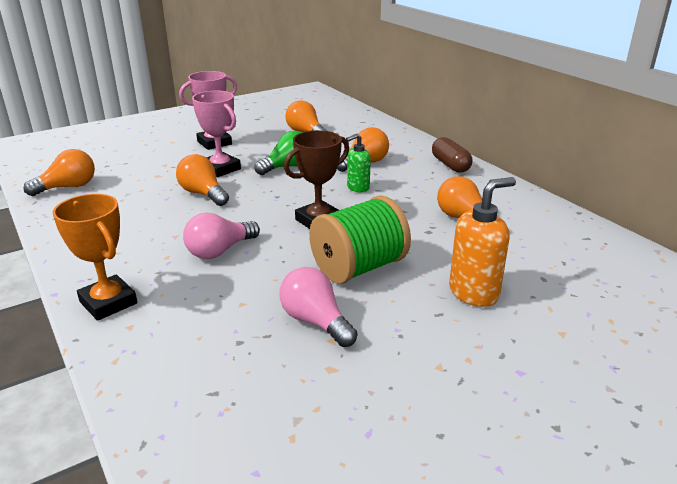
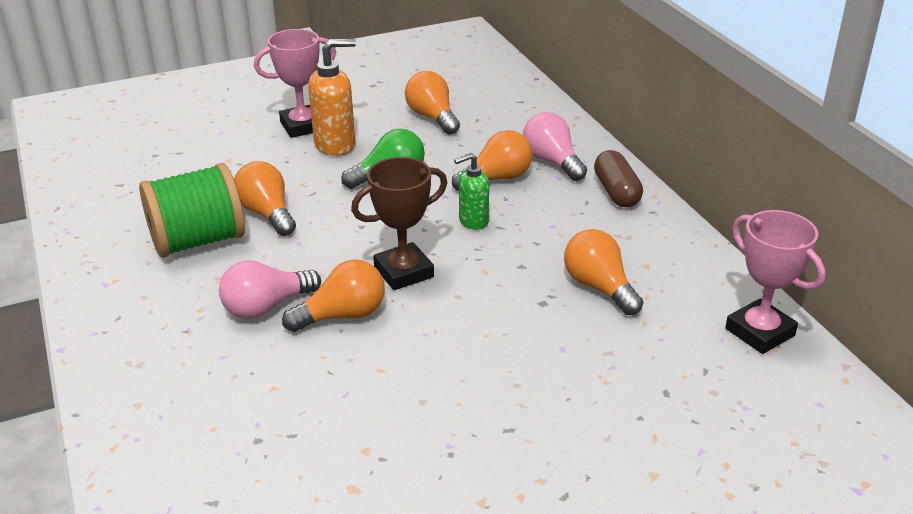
camera: 10 degrees right, 5 degrees up
(68, 187) = (100, 188): orange light bulb -> orange light bulb (342, 316)
(108, 302) = (119, 368): orange trophy -> none
(220, 169) = (300, 173): pink trophy -> pink trophy (760, 332)
(316, 322) = (354, 423): pink light bulb -> pink light bulb (552, 161)
(358, 268) = (432, 350): green spool -> green spool (198, 241)
(474, 293) = (565, 404): orange soap dispenser -> orange soap dispenser (335, 145)

